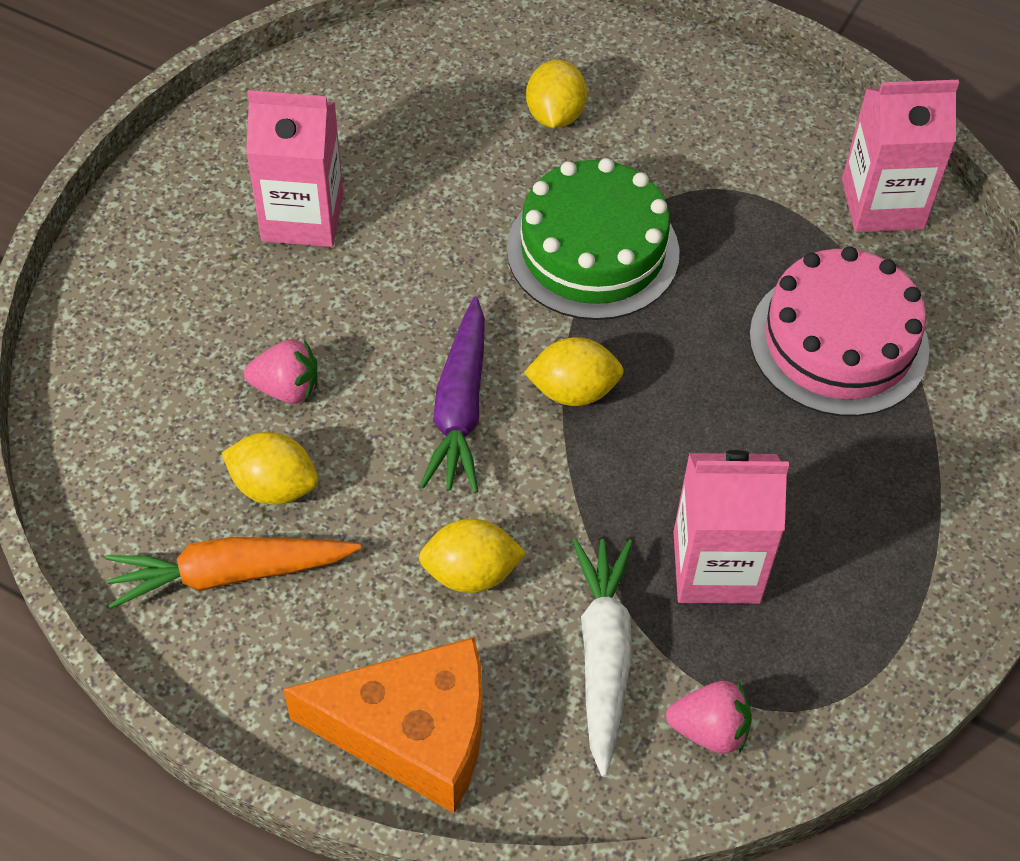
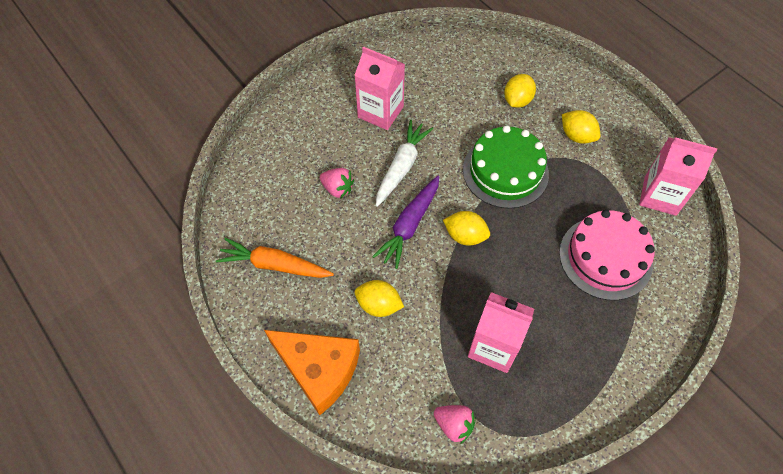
camera: 25 degrees right, 5 degrees up
(274, 486) = (311, 232): yellow lemon -> yellow lemon (577, 136)
(603, 656) = (420, 368): white carrot -> white carrot (401, 167)

